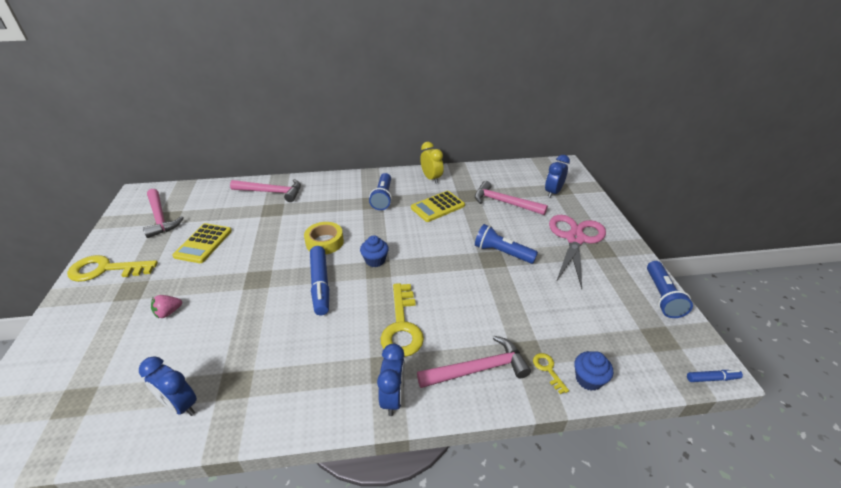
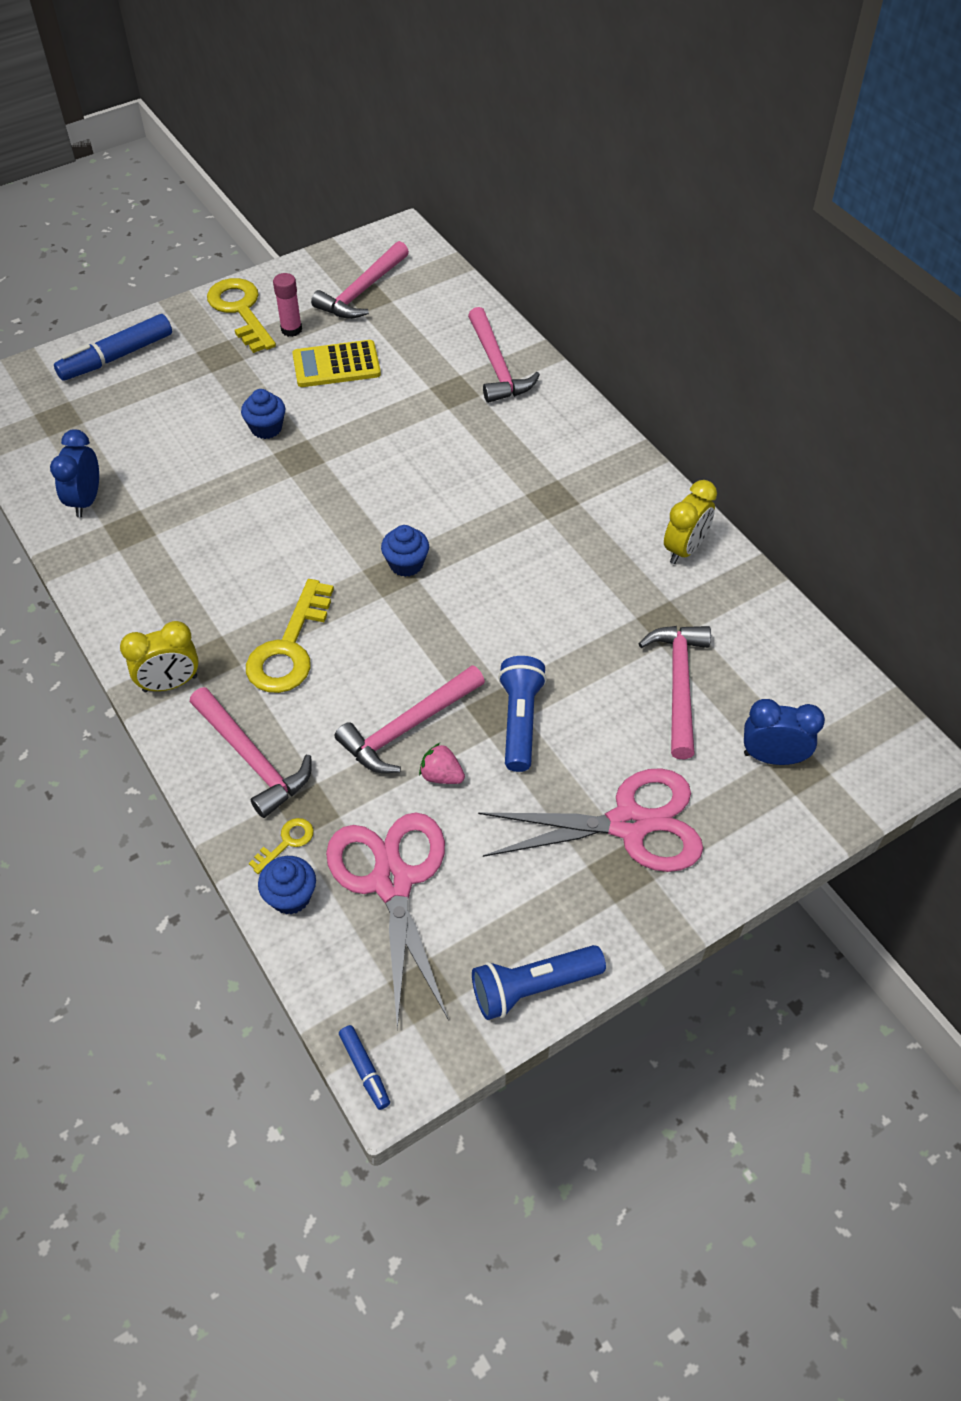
camera: 65 degrees right, 15 degrees up
(152, 253) = (291, 329): none -> pink glue stick
(168, 312) = (202, 410): pink strawberry -> pink strawberry (441, 775)
(219, 286) = (266, 428): none -> blue cupcake
(320, 284) = (322, 526): blue marker -> blue marker (116, 357)
(324, 242) = (414, 488): yellow tape -> none
(383, 198) = (574, 506): blue flashlight -> none
(393, 398) = (170, 684): blue clock -> yellow clock
(402, 326) = (289, 648): yellow key -> yellow key turned 45 degrees counterclockwise
(437, 207) = (597, 590): yellow calculator -> none
(487, 293) = (407, 727): none -> pink hammer
(588, 330) = (392, 881): none -> pink scissors

